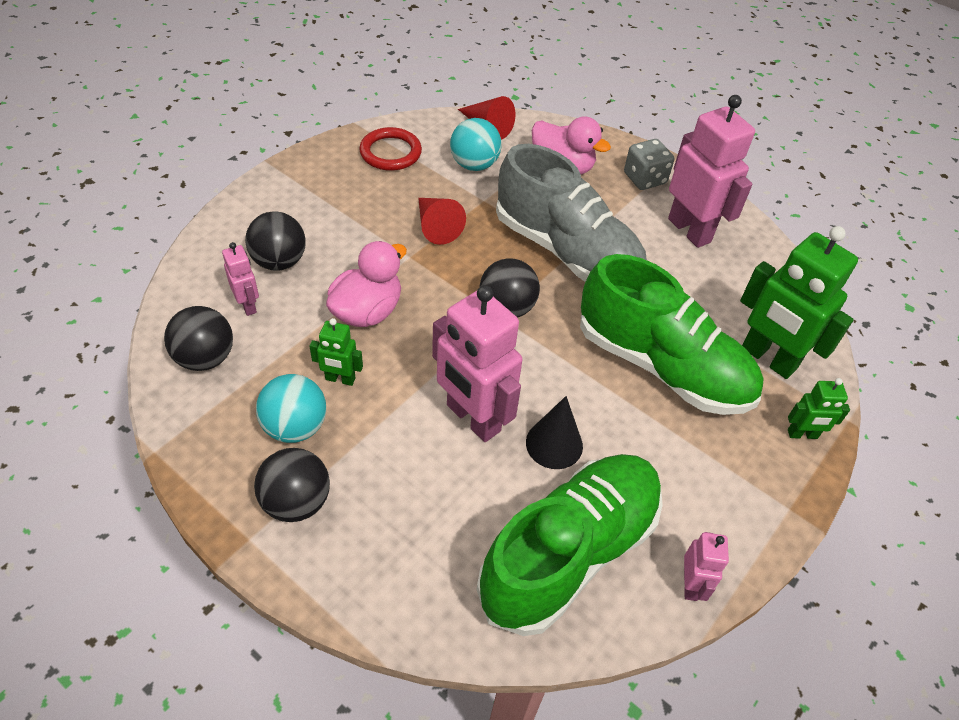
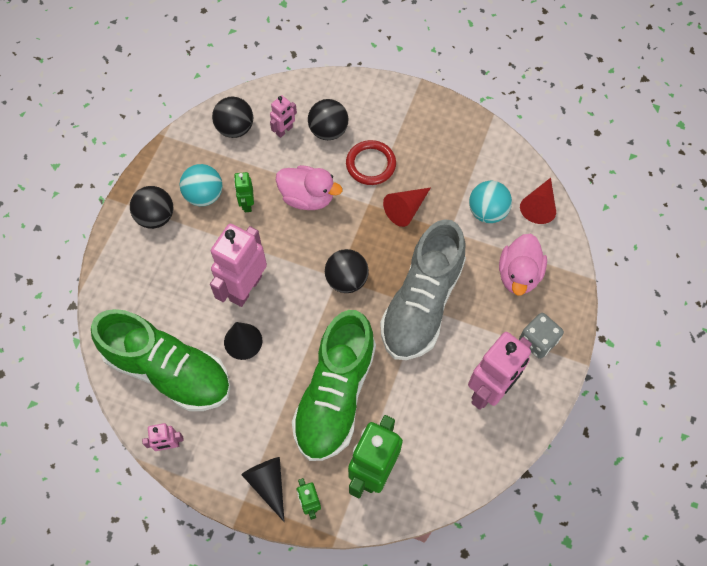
camera: 75 degrees right, 15 degrees up
(390, 152) = (471, 151): red ring -> red ring (370, 164)
(770, 473) = (268, 484): none -> black cone

